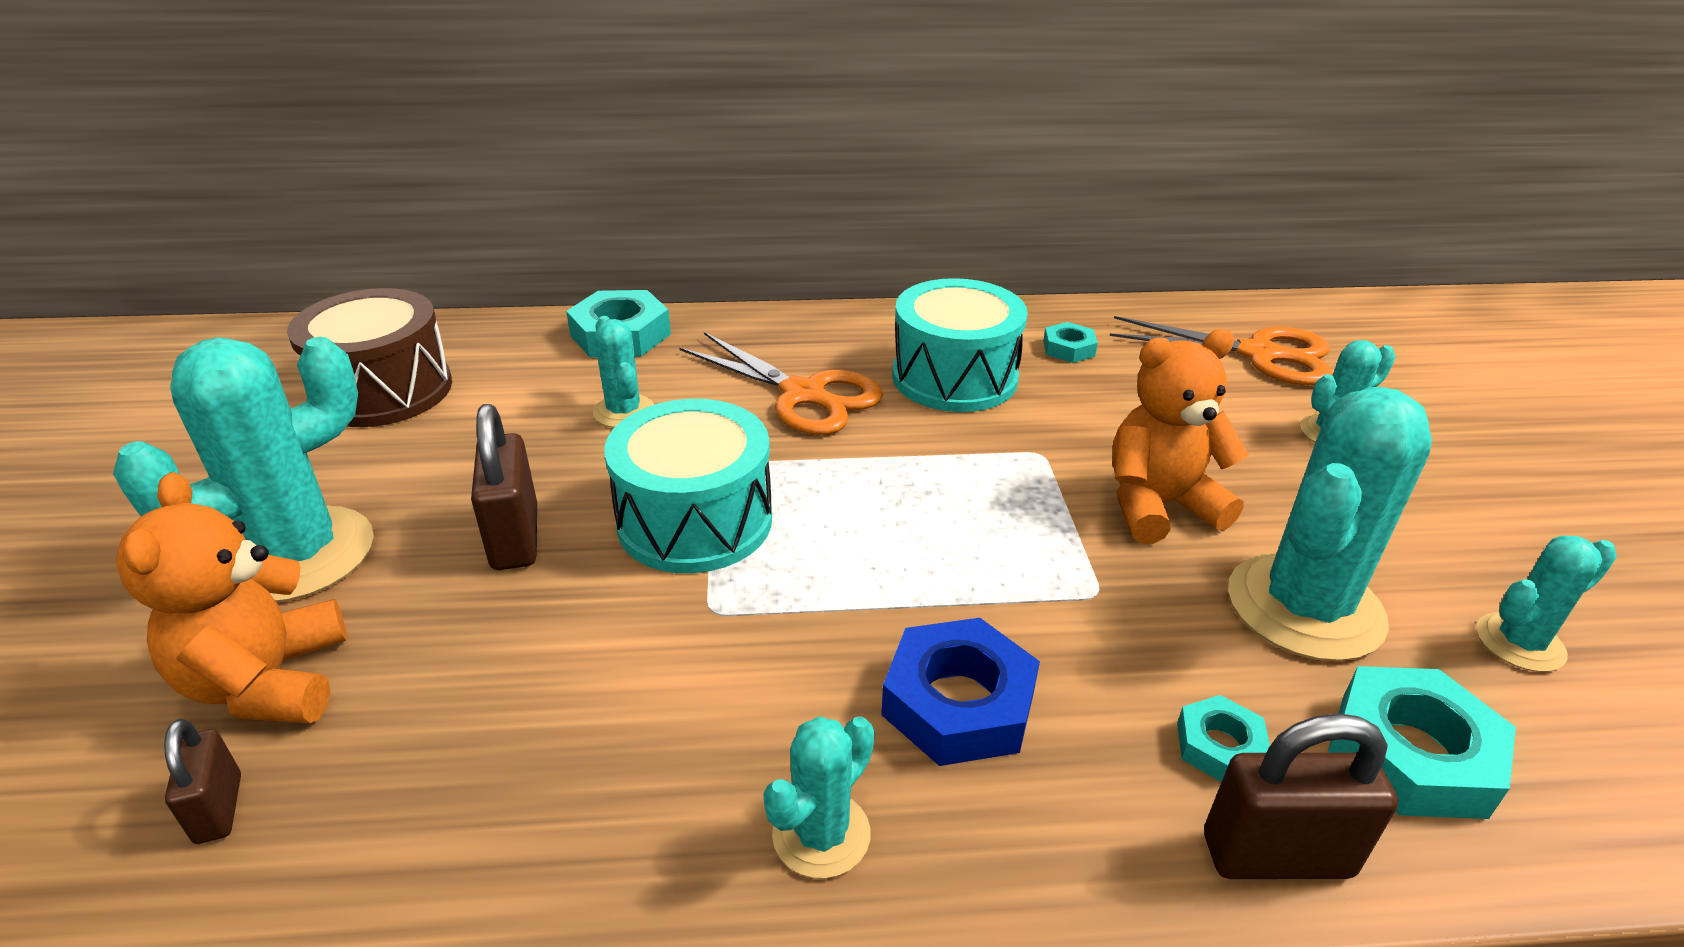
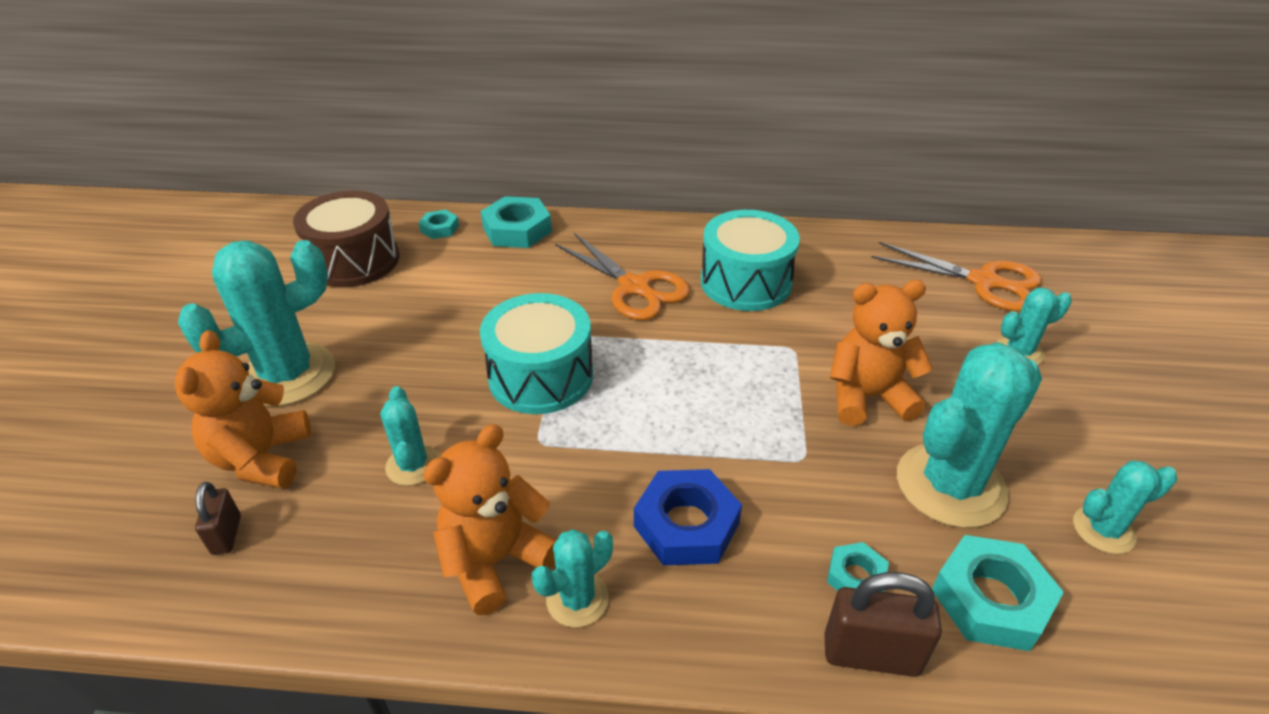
camera: 10 degrees right, 5 degrees up
(515, 538) = (422, 377): brown padlock -> none
(624, 411) = (508, 290): turquoise cactus -> turquoise cactus (413, 465)
(679, 792) = (495, 560): none -> orange teddy bear
(1068, 348) = (837, 265): turquoise nut -> turquoise nut (439, 228)

